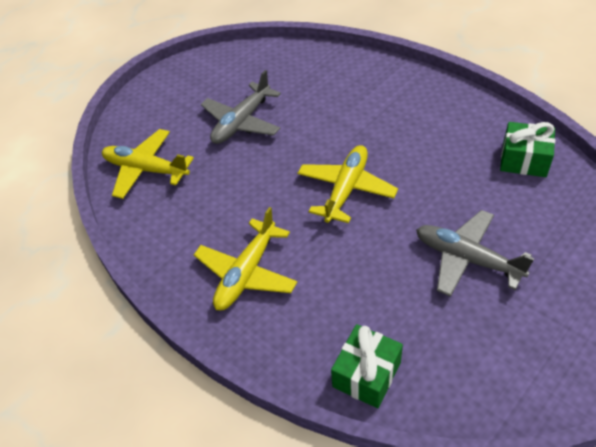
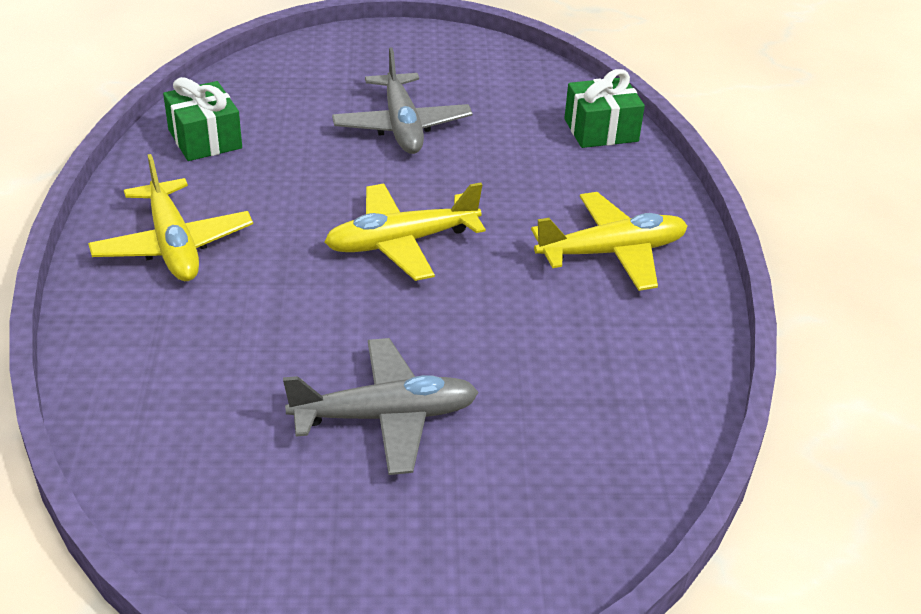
camera: 140 degrees left, 10 degrees down
(146, 170) = (601, 459): yellow plane -> yellow plane (173, 245)

